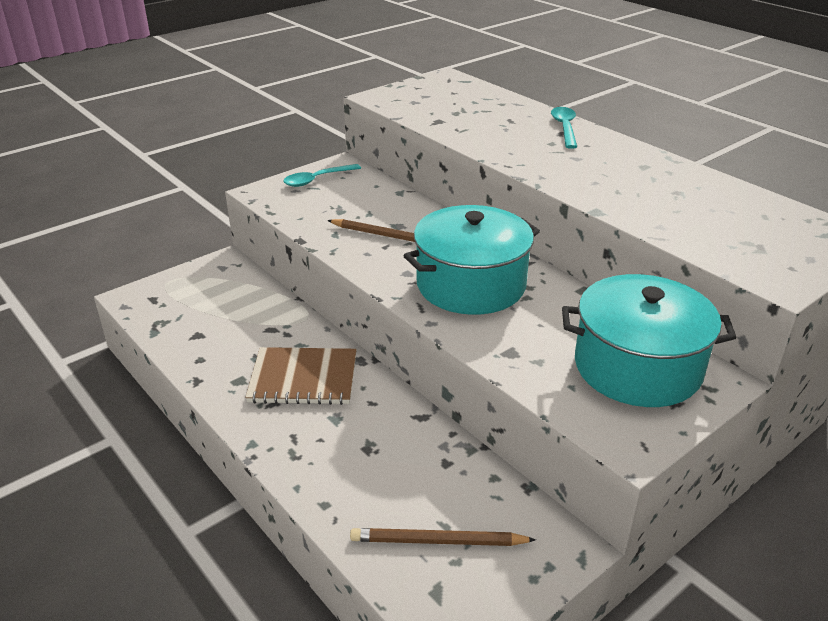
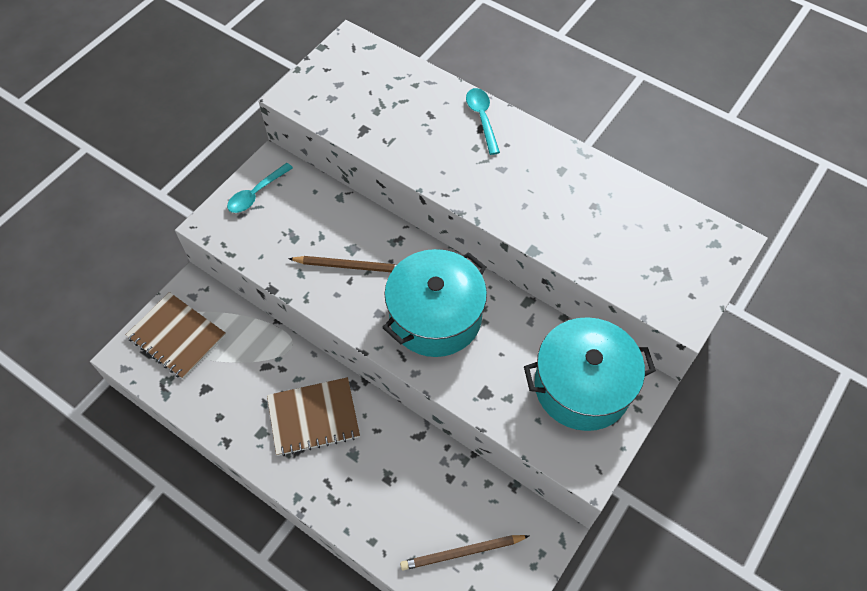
camera: 15 degrees left, 25 degrees up
(190, 292) = (177, 336): none -> brown notebook

